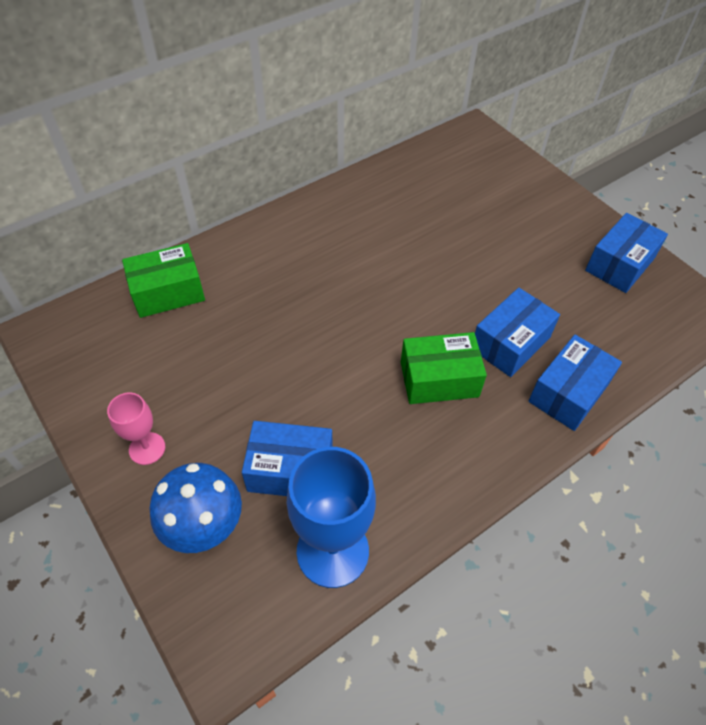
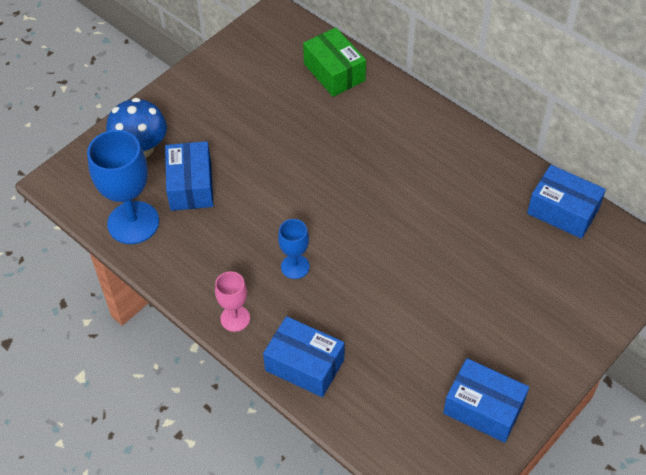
camera: 80 degrees right, 0 degrees up
(147, 448) = (192, 102): pink goblet -> pink goblet (235, 318)
(439, 379) = (295, 266): green box -> blue goblet
(510, 343) = (348, 316): blue box -> blue box (563, 211)

